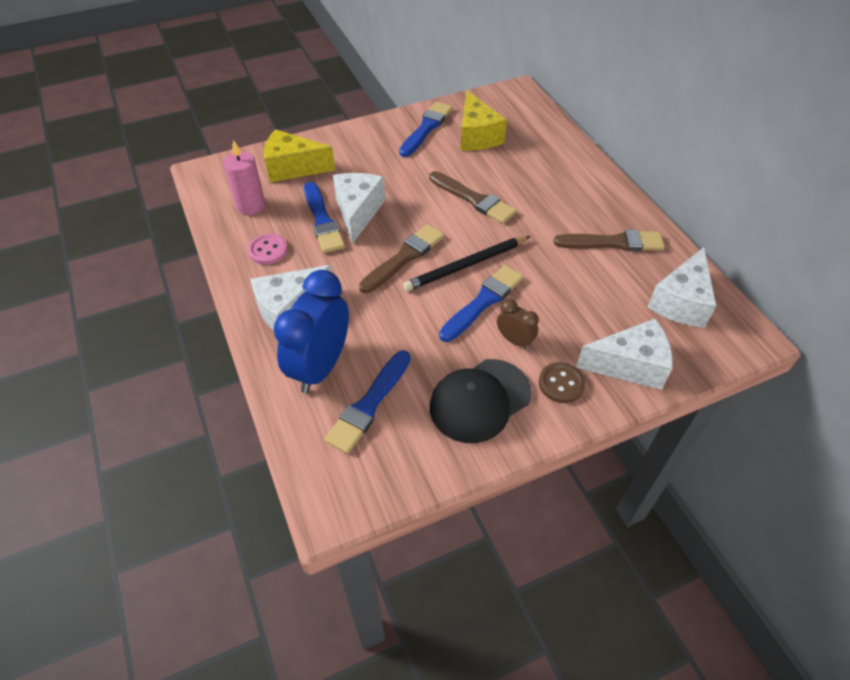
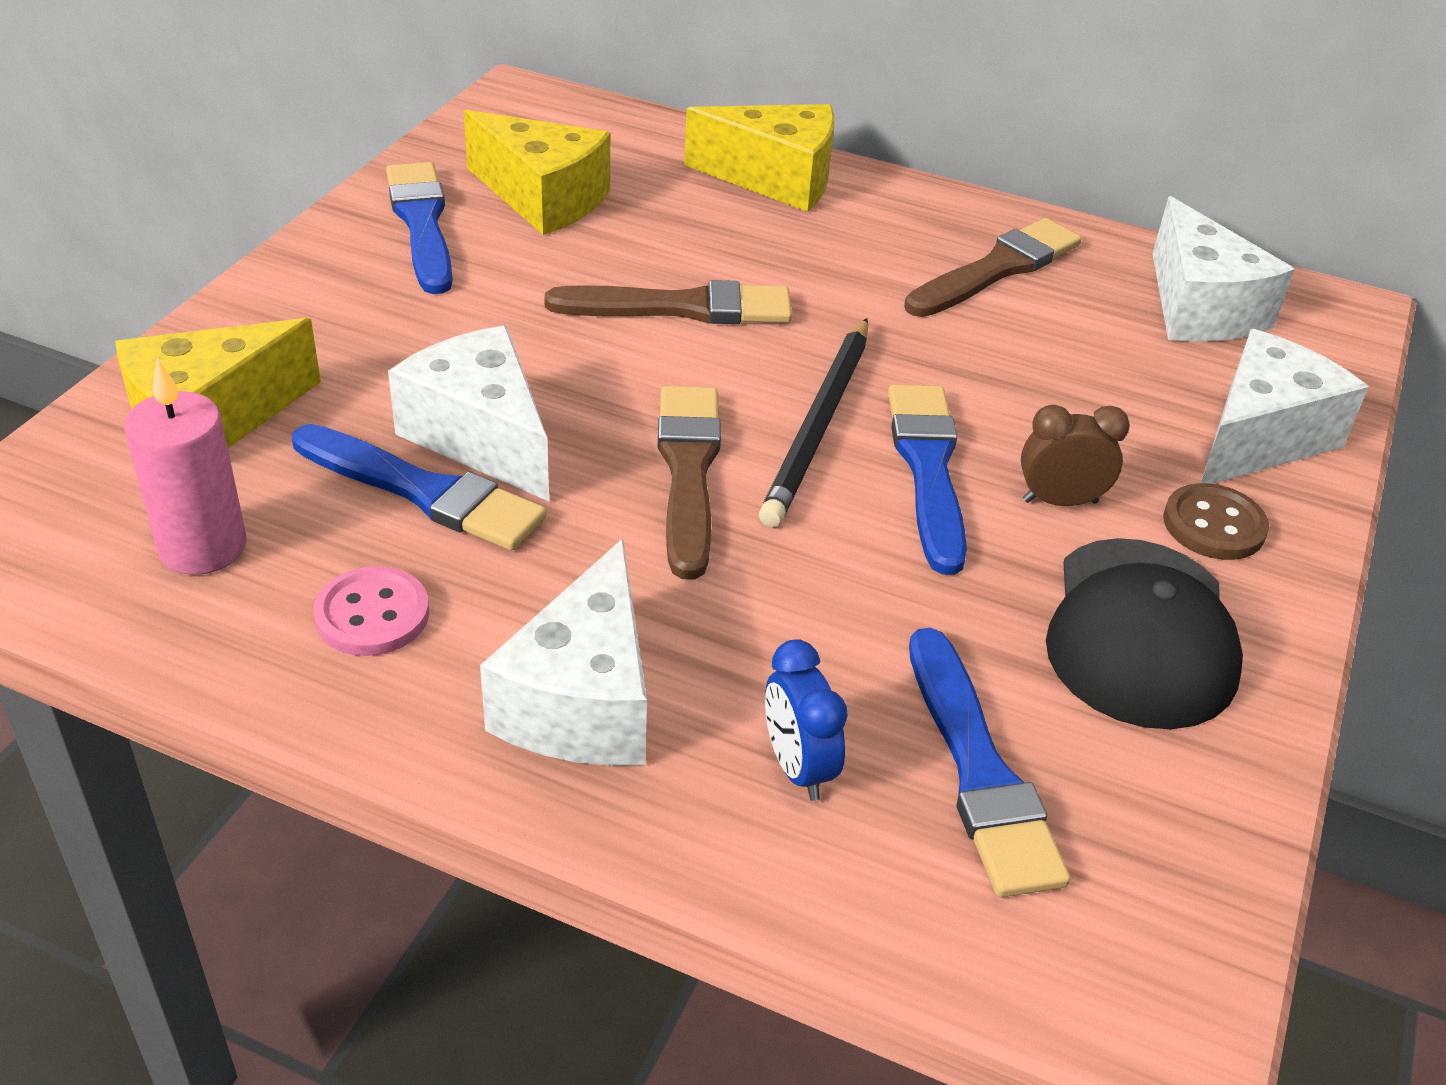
camera: 45 degrees left, 10 degrees down
(320, 367) = (798, 767): blue clock -> blue clock, size x0.48
(572, 165) = (776, 179): none -> yellow cheese

